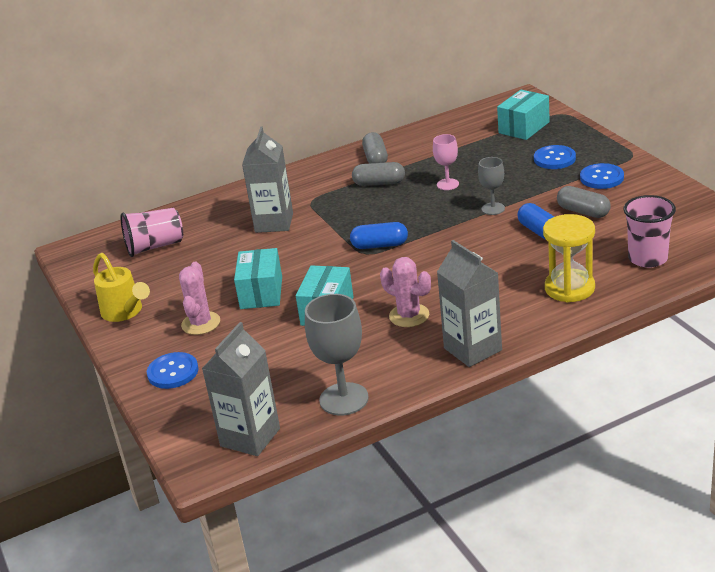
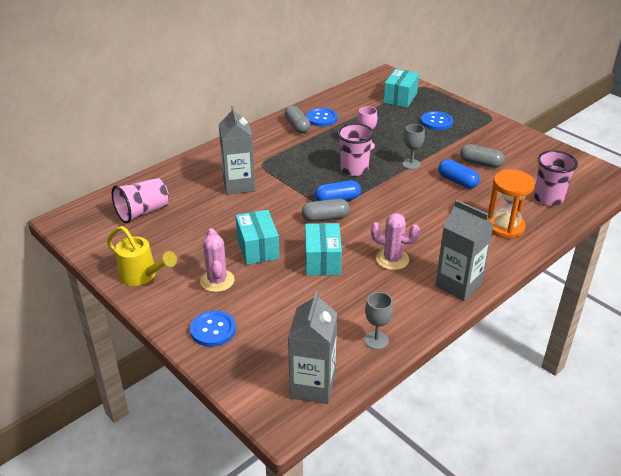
camera: 20 degrees left, 5 degrees up
(344, 399) = (376, 340): grey goblet -> grey goblet, size x0.58
(379, 183) = (310, 147): grey capsule -> grey capsule (325, 218)
(418, 212) = (354, 169): none -> pink cup
(569, 288) = (504, 226): yellow hourglass -> orange hourglass
(601, 178) = (479, 135): blue button -> blue button (321, 118)

